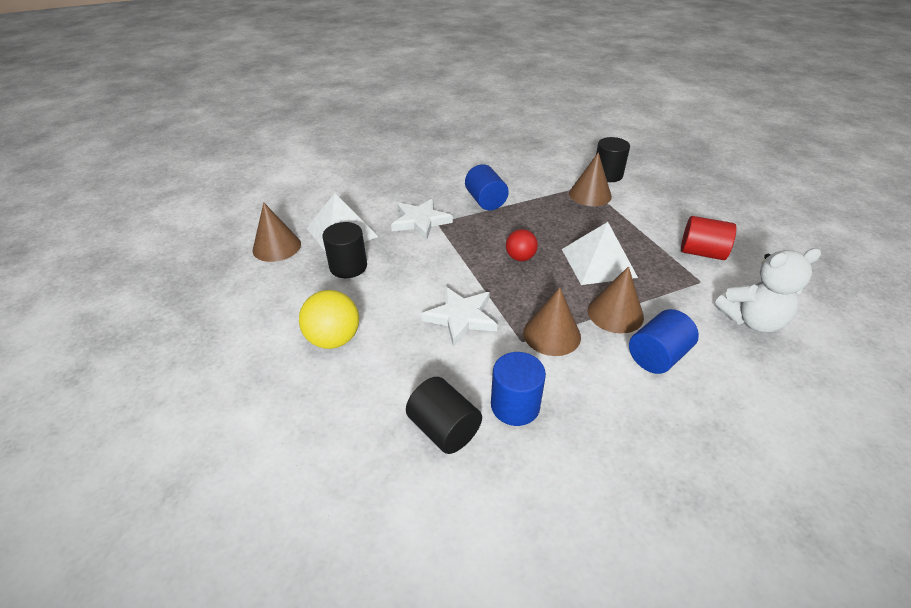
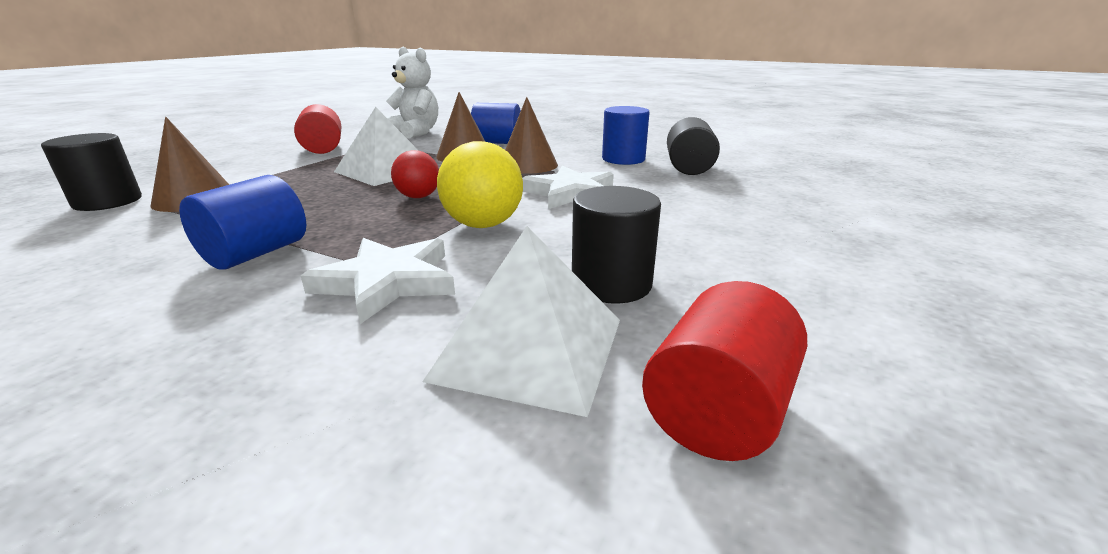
camera: 130 degrees left, 15 degrees down
(277, 247) = (717, 411): brown cone -> red cylinder
(334, 339) = (728, 230): yellow ball -> yellow ball (483, 225)

